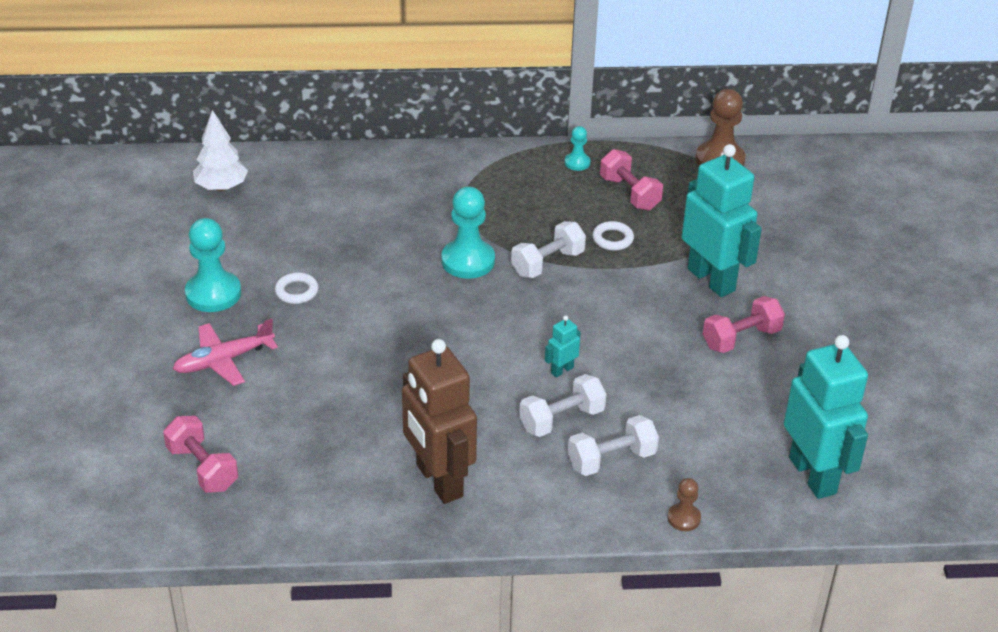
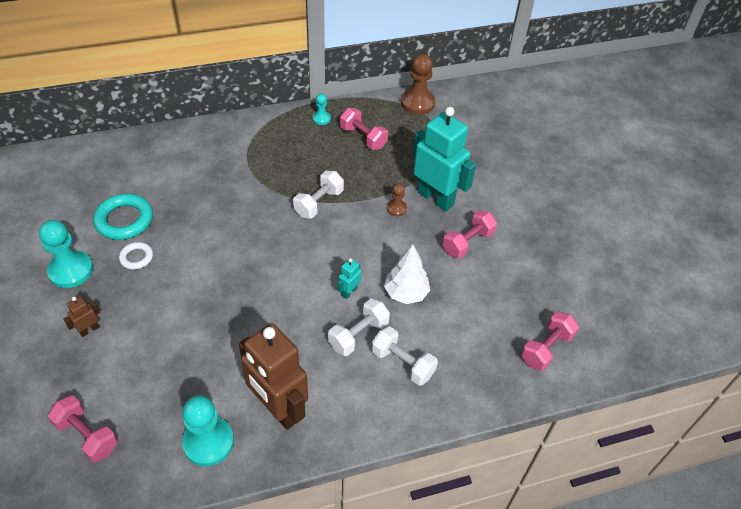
camera: 15 degrees left, 10 degrees up
(221, 187) = (63, 176): white tree -> white tree (406, 293)
(224, 360) = (89, 330): pink plane -> brown robot
(289, 247) = (124, 220): none -> turquoise ring
(468, 261) = (261, 210): turquoise pawn -> turquoise pawn (208, 442)
(611, 459) = (402, 363): white dumbbell -> white dumbbell turned 75 degrees clockwise
(612, 239) = (360, 176): white ring -> none
(683, 518) = (466, 405): brown pawn -> brown pawn (396, 208)
(813, 475) = (546, 348): turquoise robot -> pink dumbbell

